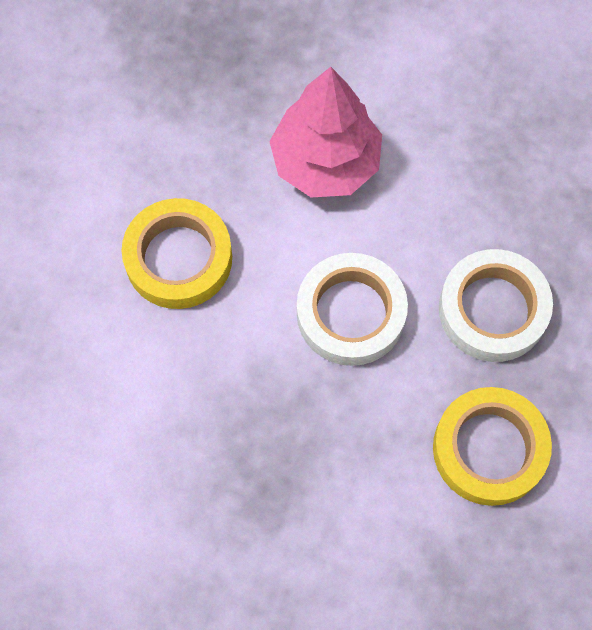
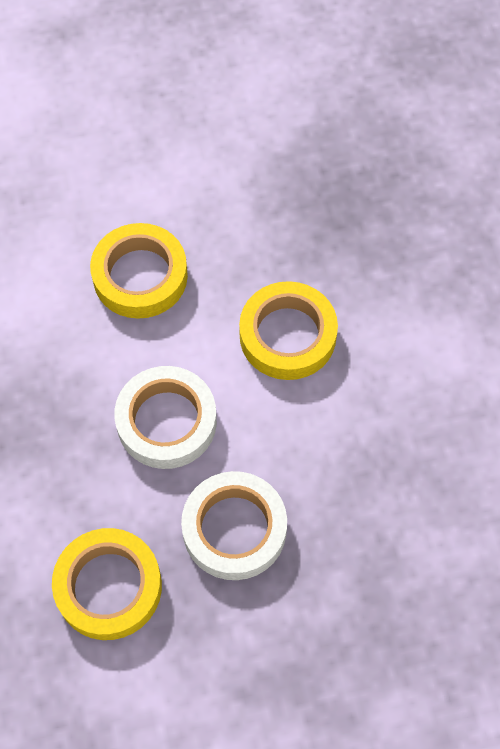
camera: 60 degrees right, 5 degrees down
(326, 162) = (287, 335): pink tree -> yellow tape

